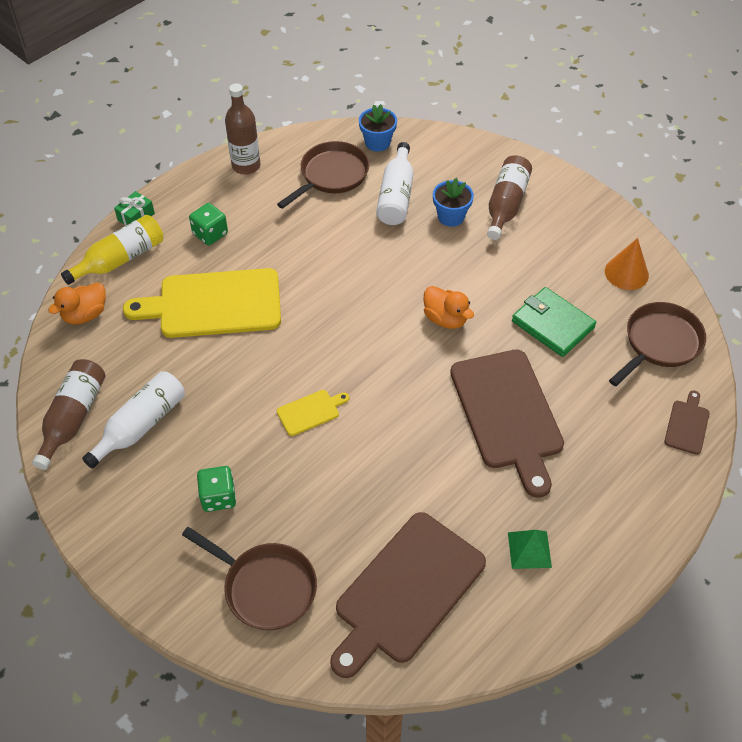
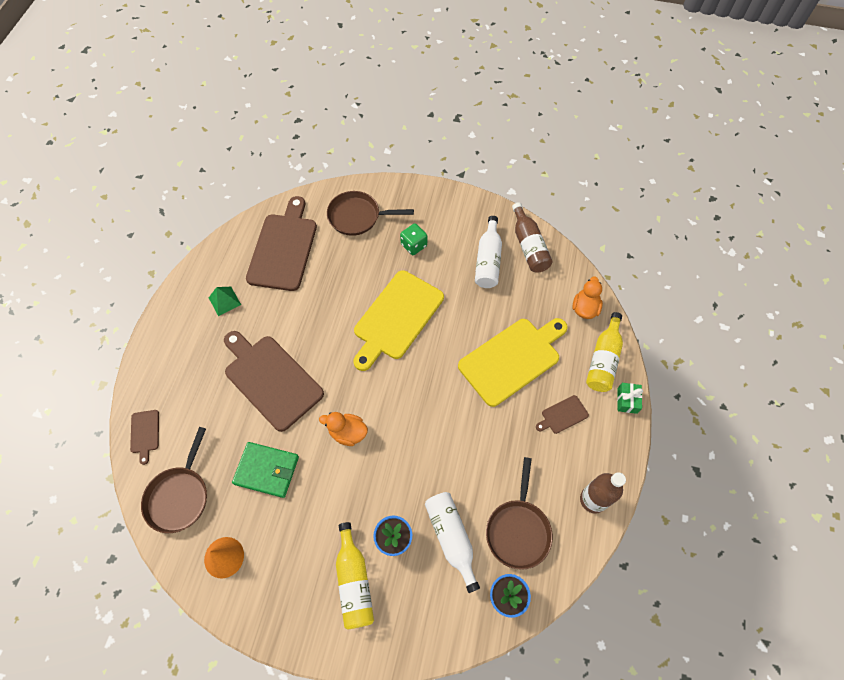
camera: 150 degrees right, 10 degrees up
(210, 234) = (563, 415): green dice -> brown cutting board
(310, 412) = (396, 317): yellow cutting board -> yellow cutting board, size x2.29
(506, 205) = (354, 581): brown bottle -> yellow bottle

